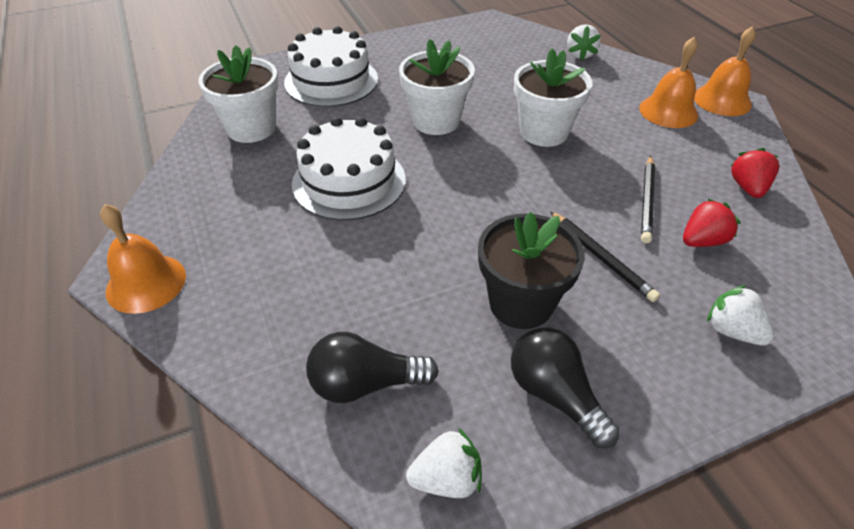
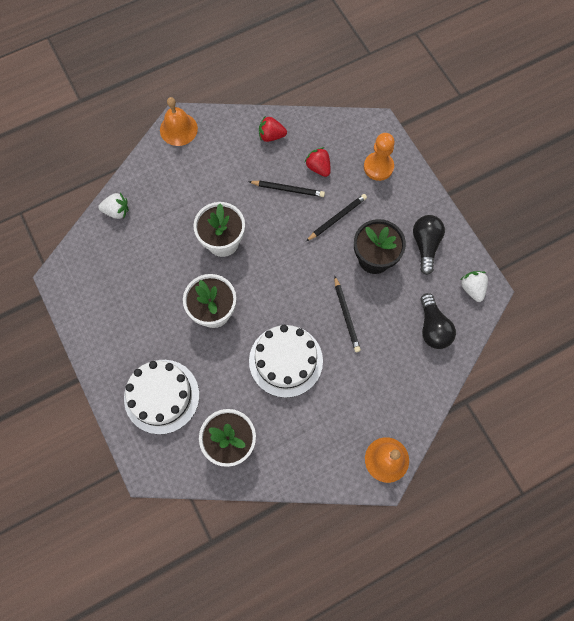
camera: 95 degrees left, 25 degrees up
(411, 254) = (346, 315): none -> black pencil
(555, 395) = (425, 245): black light bulb -> black light bulb turned 135 degrees clockwise
(668, 111) = (194, 163): orange bell -> none
(732, 331) = (378, 167): white strawberry -> orange pawn

